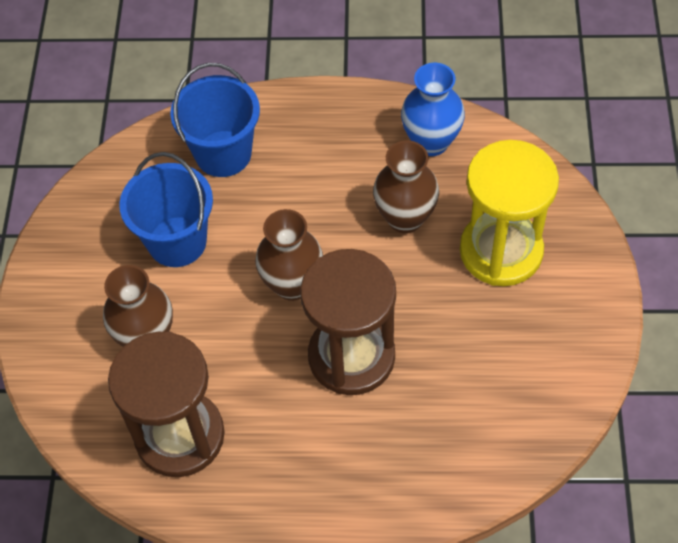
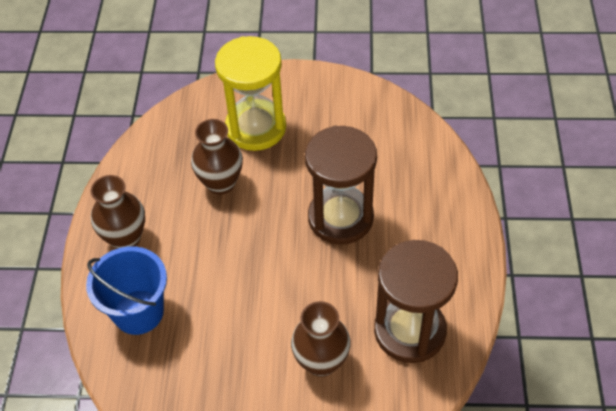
camera: 90 degrees left, 5 degrees down
(177, 242) = (227, 344): blue bucket -> none
(292, 284) = (275, 257): brown vase -> brown vase (125, 238)
(431, 142) = (152, 165): blue vase -> none

